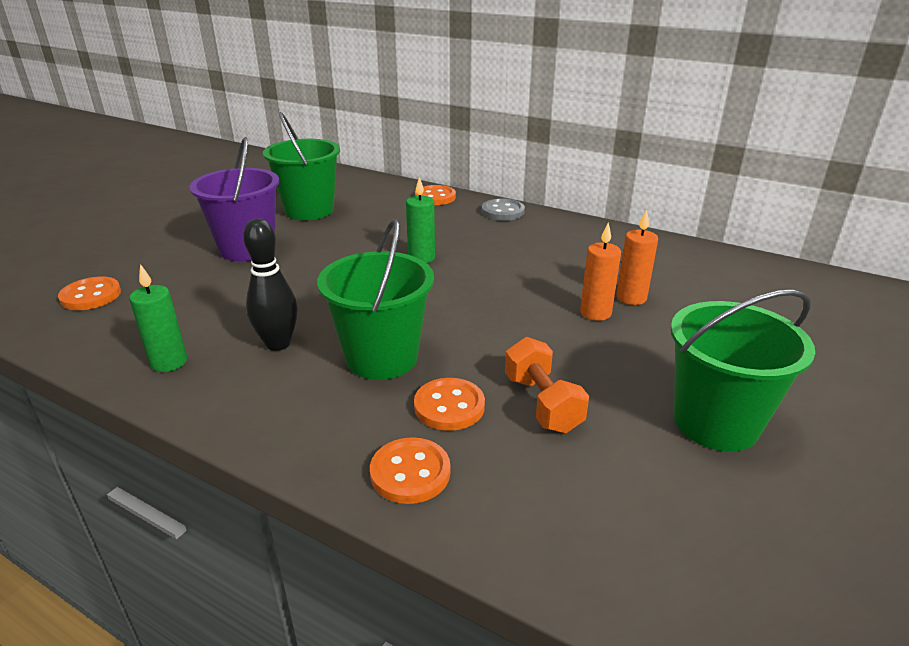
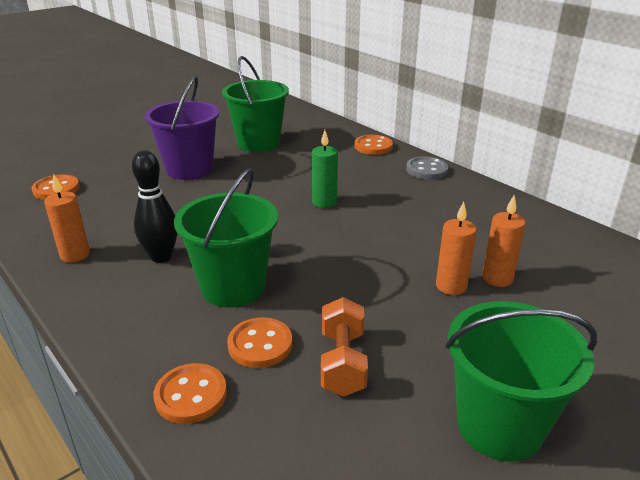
camera: 20 degrees right, 0 degrees up
(169, 362) = (75, 255): green candle -> orange candle

